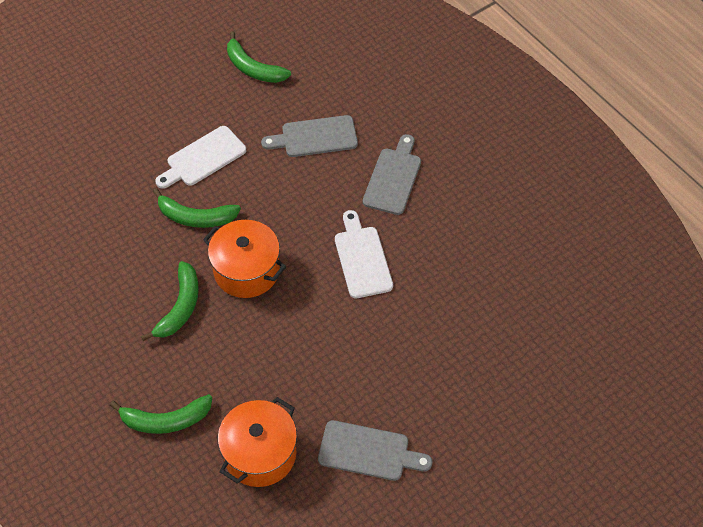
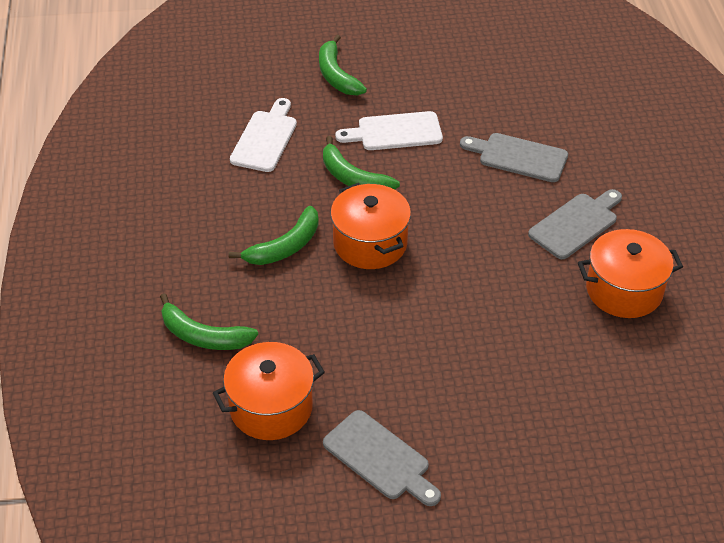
camera: 30 degrees right, 10 degrees down
(253, 68) = (496, 76): green banana -> green banana (336, 75)
(362, 258) = (494, 281): white cutting board -> white cutting board (265, 138)
(460, 219) = (624, 290): none -> orange pot

